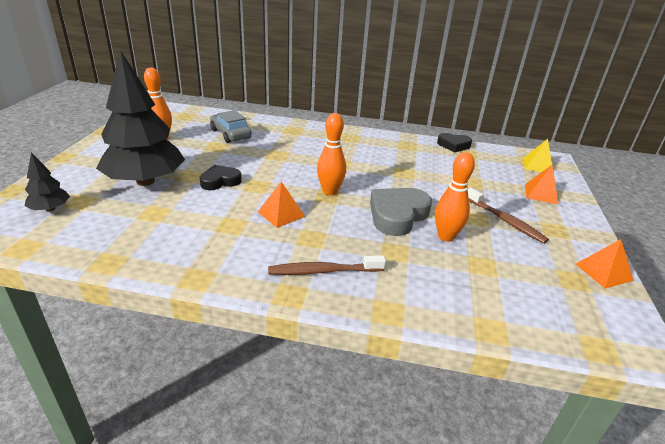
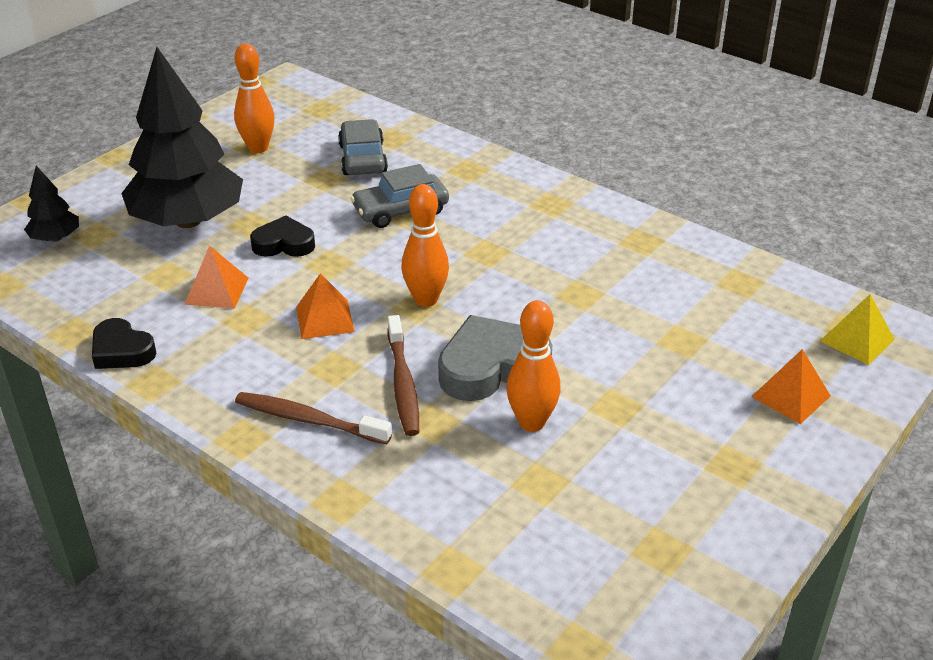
camera: 30 degrees right, 5 degrees up
(275, 153) = (400, 210): none -> grey car
(453, 145) = (731, 260): black heart -> black heart (122, 351)
(505, 220) = (661, 424): brown toothbrush -> brown toothbrush (403, 383)
(603, 272) = (730, 556): orange pyramid -> orange pyramid (217, 290)

